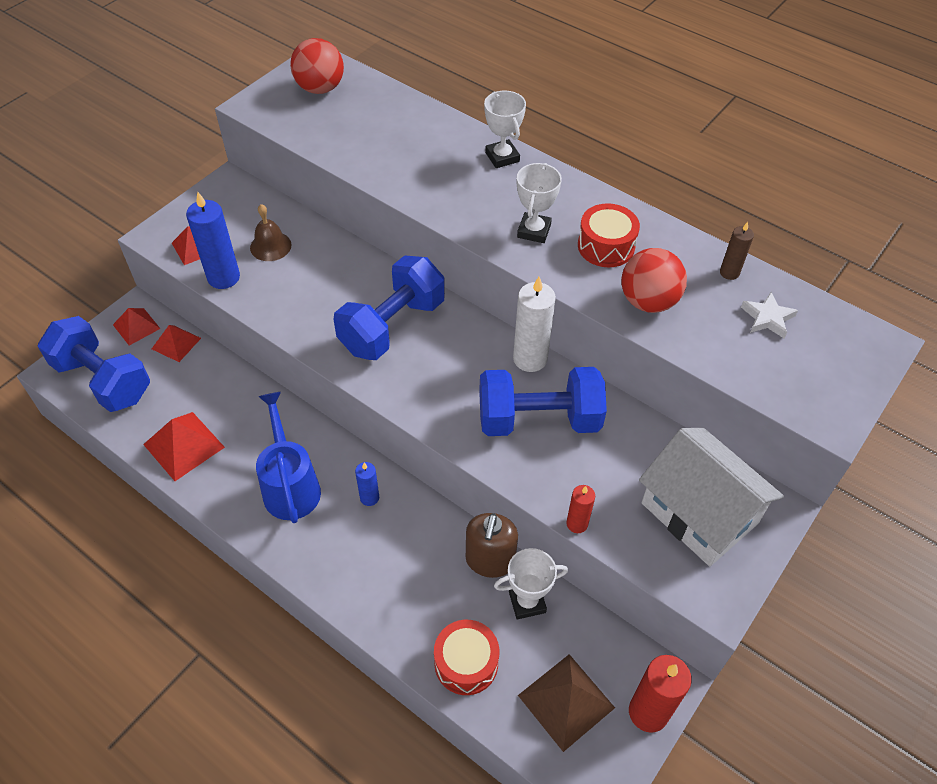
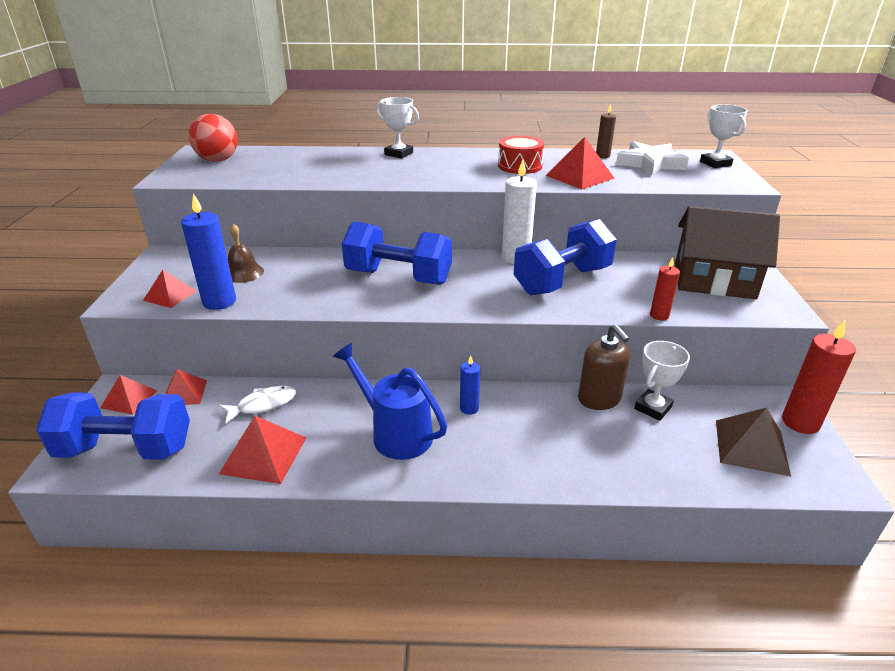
camera: 35 degrees left, 20 degrees down
(220, 392) = (263, 405): none -> white fish
(392, 326) = (398, 277): blue dumbbell -> blue dumbbell turned 75 degrees counterclockwise
(466, 663) = (663, 465): red drum -> none
(534, 231) = (466, 172): white trophy -> white trophy (715, 163)
(648, 301) = (579, 176): red ball -> red pyramid
(699, 513) = (714, 280): white house -> brown house
(767, 318) = (650, 164): white star -> white star, size x1.72

